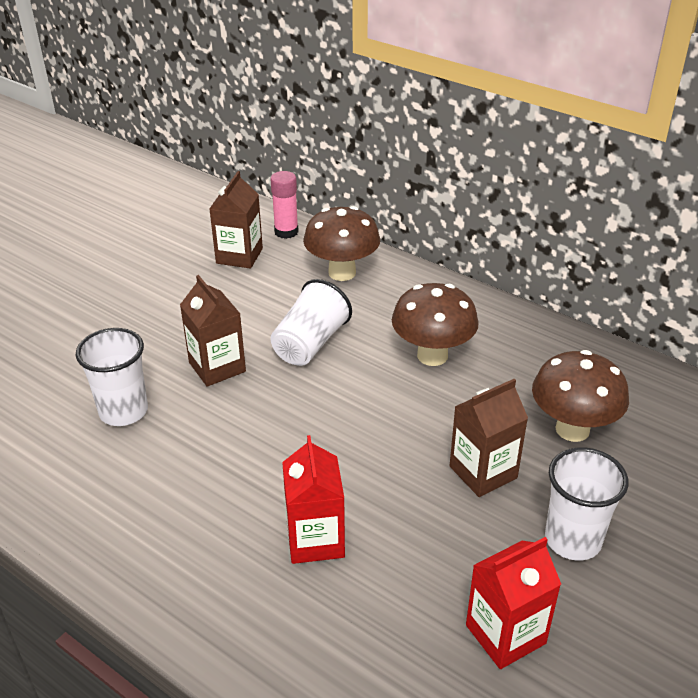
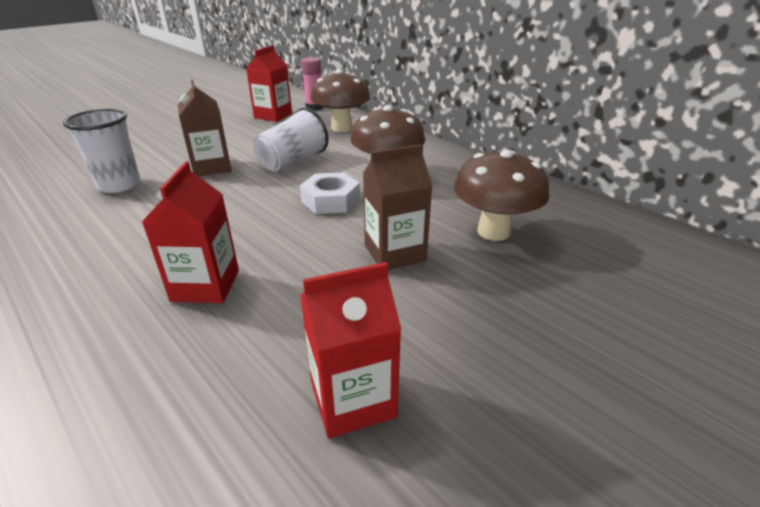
camera: 10 degrees right, 5 degrees down
(239, 256) = (273, 116): brown carton -> red carton
(385, 405) = (331, 200): none -> white nut
(573, 540) = (465, 317): white cup -> none

